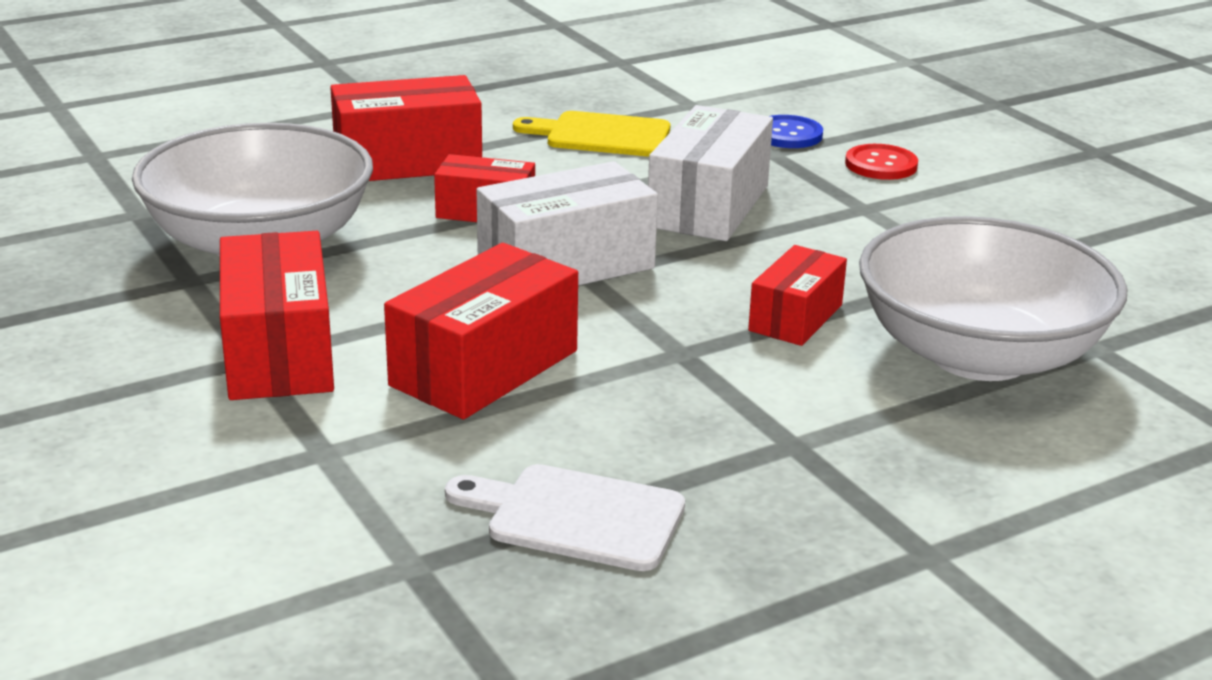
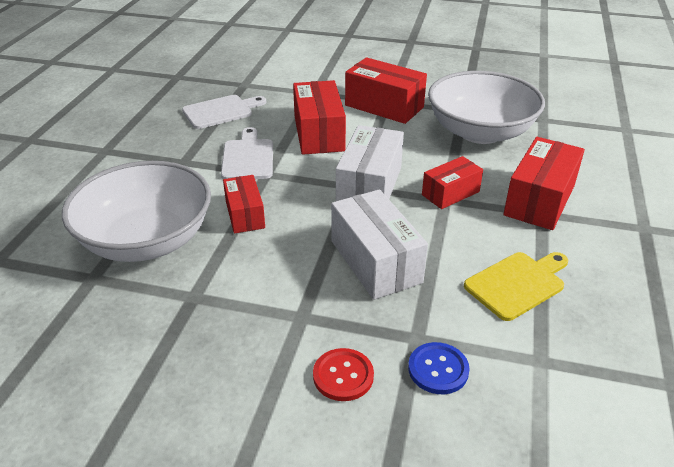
camera: 135 degrees right, 10 degrees up
(670, 392) = (248, 157): none -> white cutting board

